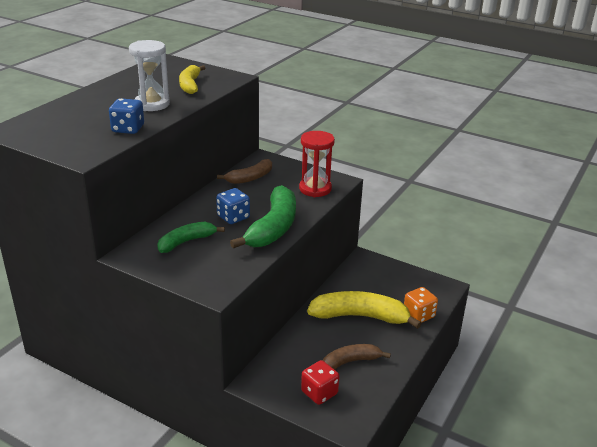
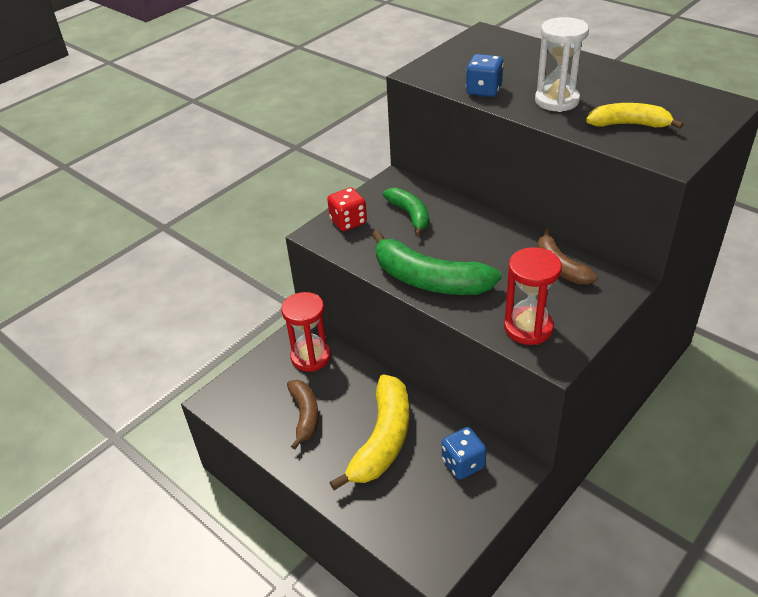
camera: 105 degrees right, 10 degrees up
(233, 217) = (457, 249): blue dice -> blue dice (463, 463)
(282, 369) = (311, 357): none -> red hourglass
(319, 393) = (268, 382): red dice -> red dice (348, 222)
(418, 315) = (372, 507): orange dice -> none

